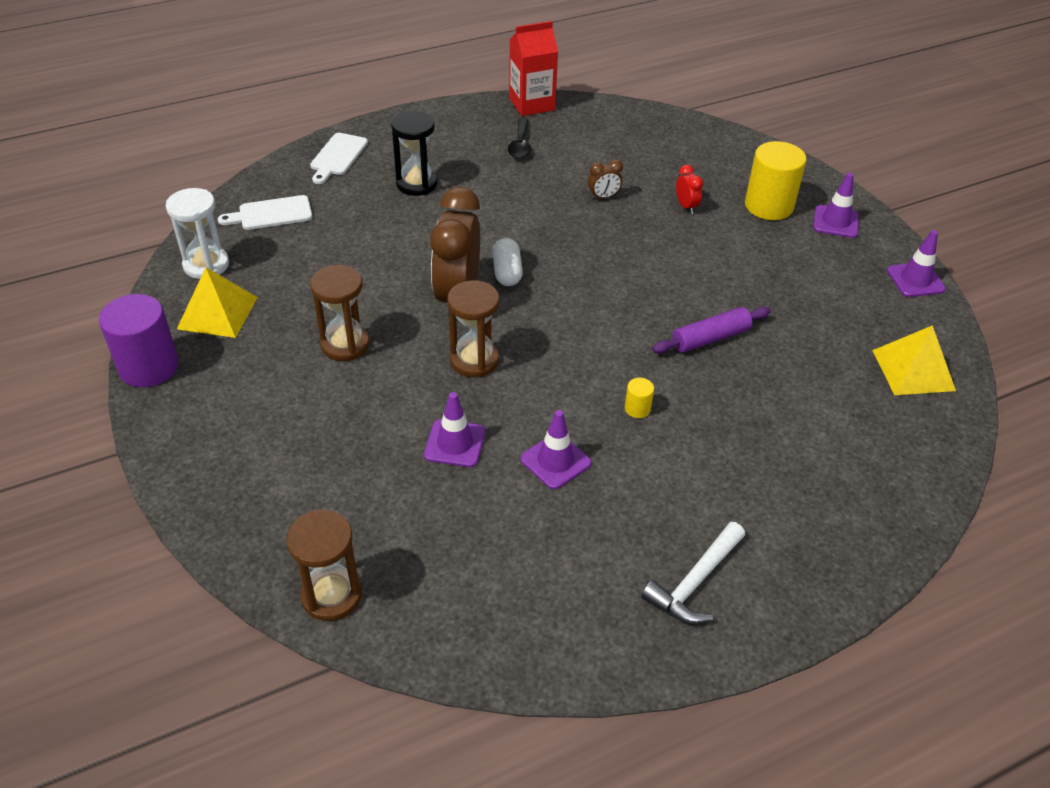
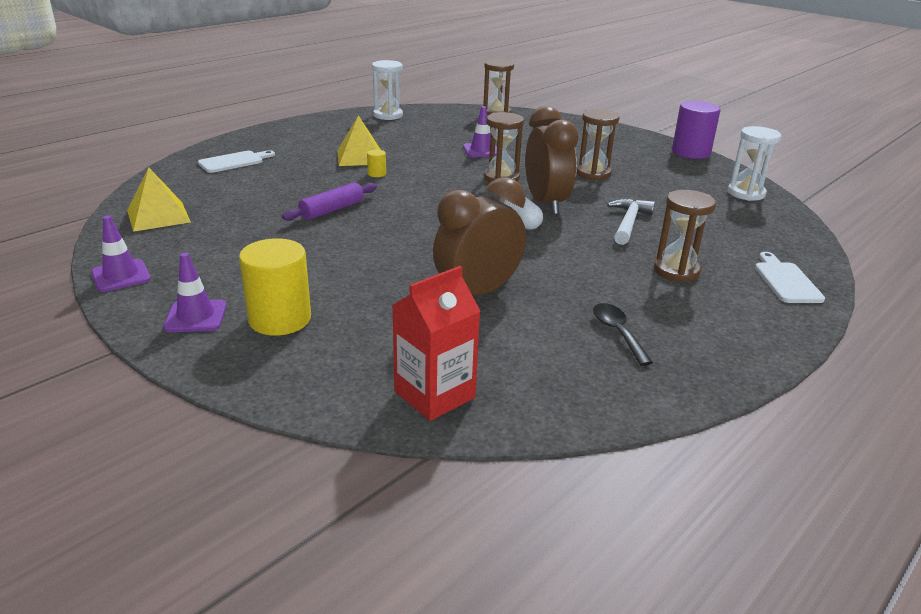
camera: 160 degrees right, 15 degrees down
(217, 313) = (694, 175): yellow pyramid -> yellow pyramid (360, 157)
(271, 214) = (759, 227): white cutting board -> white cutting board (234, 162)
(416, 184) = (676, 271): black hourglass -> brown hourglass
(531, 104) = (662, 398): red carton -> red carton (434, 395)
(554, 637) = (388, 115): none -> white hourglass
(555, 461) = (418, 152): purple traffic cone -> none
(603, 197) = (477, 293): brown clock -> brown clock, size x2.37
(686, 206) = (380, 301): red clock -> none
(695, 582) = (324, 131): white hammer -> white hammer (628, 223)

